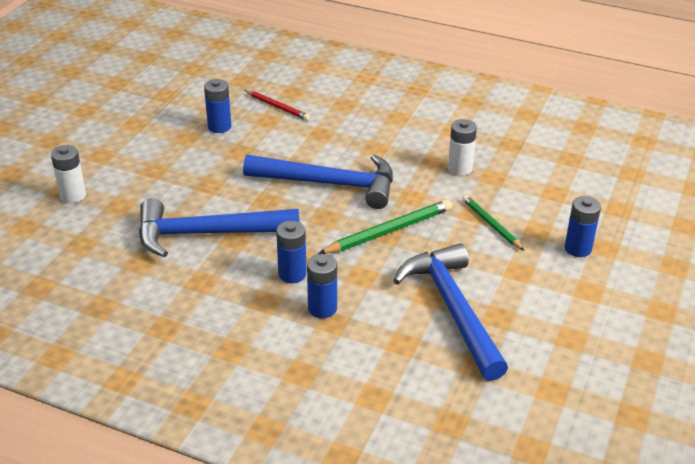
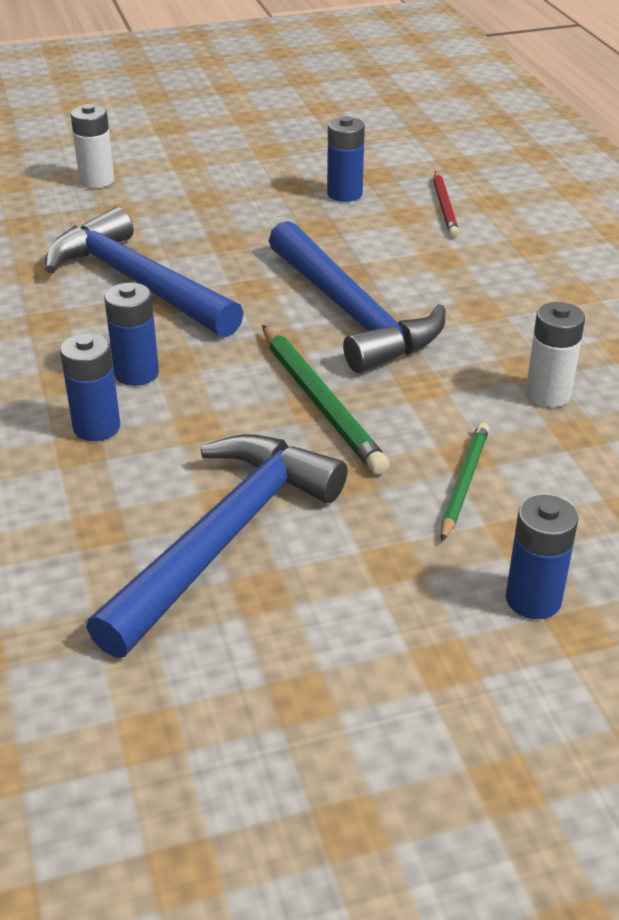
camera: 50 degrees right, 0 degrees up
(388, 231) = (320, 402): green pencil -> green pencil turned 45 degrees clockwise

